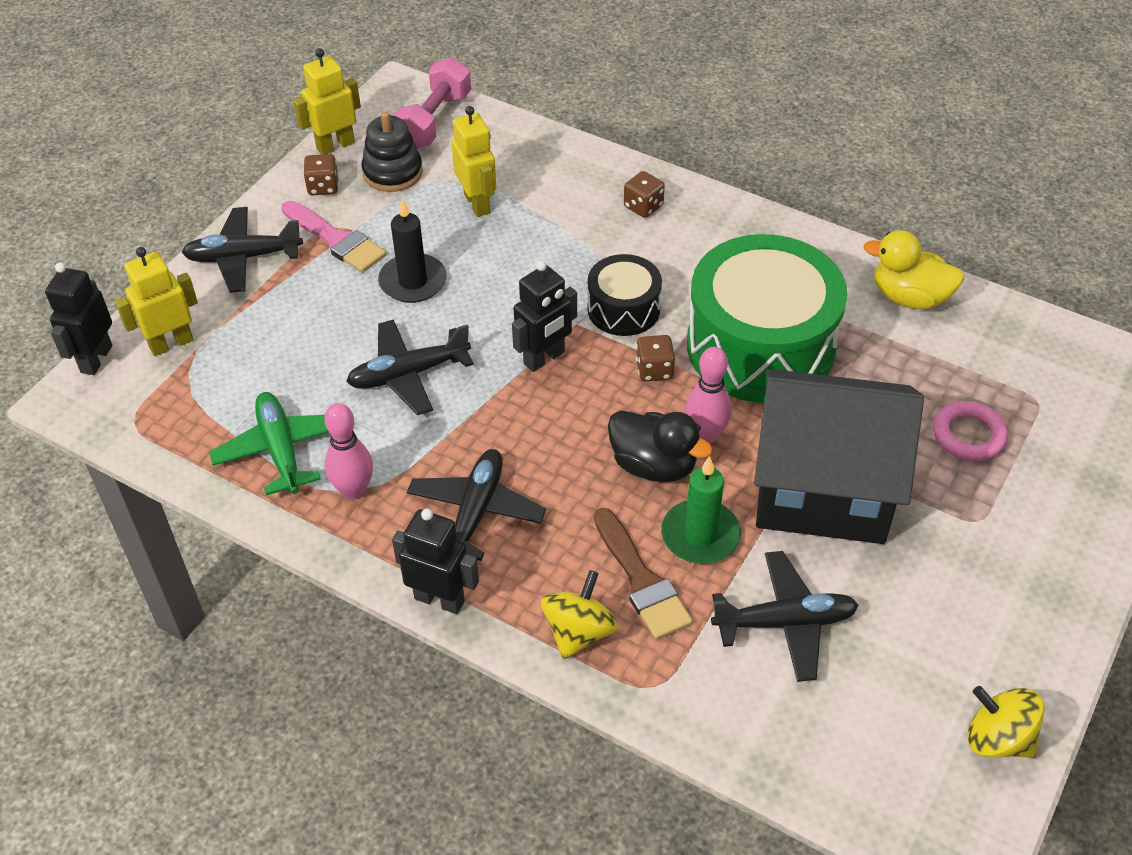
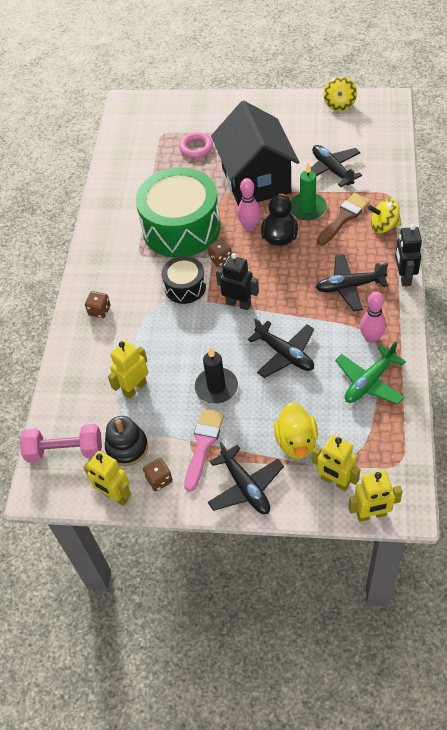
camera: 110 degrees left, 5 degrees up
(96, 359) = (371, 514): black robot -> yellow robot
(909, 297) = (118, 188): yellow duck -> yellow duck (296, 442)

